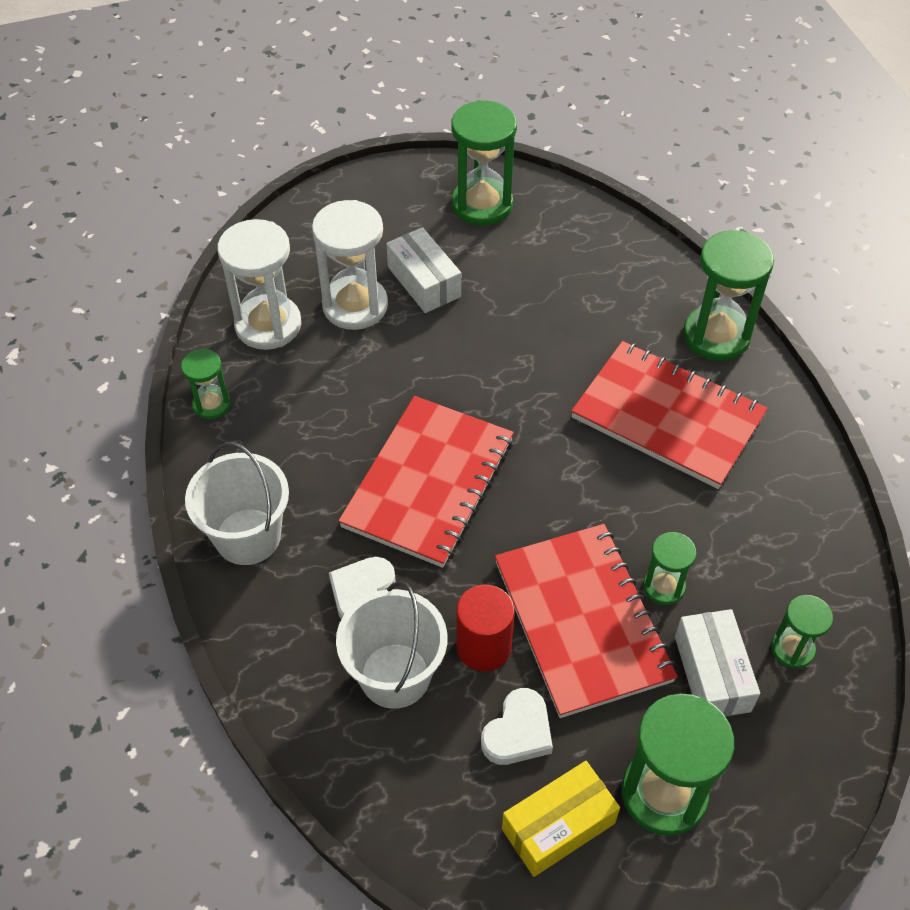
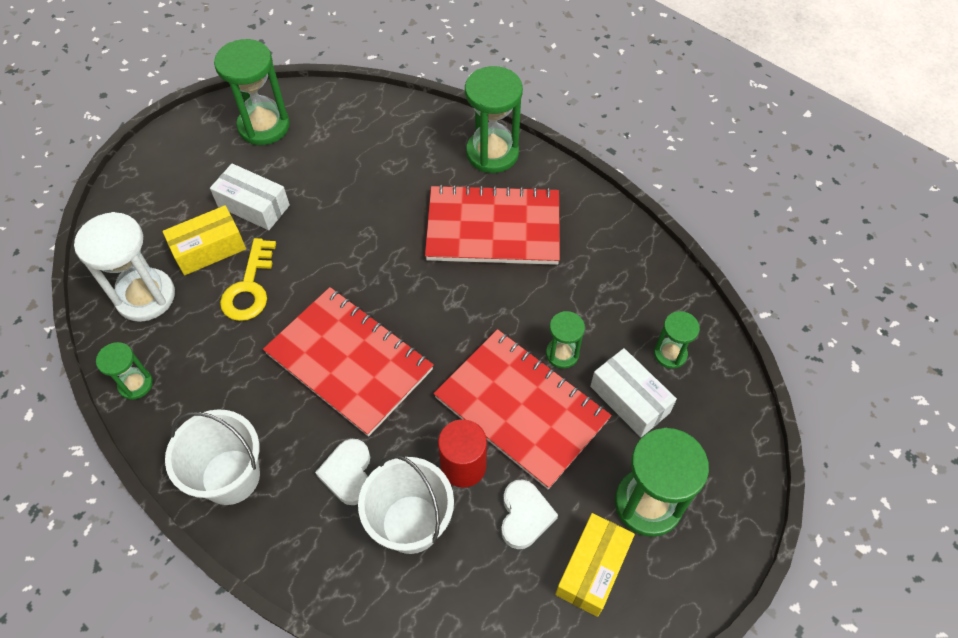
camera: 30 degrees left, 5 degrees up
(355, 306) = (209, 249): white hourglass -> yellow box
(372, 361) = (249, 287): none -> yellow key
(428, 483) = (349, 362): red notebook -> red notebook turned 45 degrees counterclockwise

